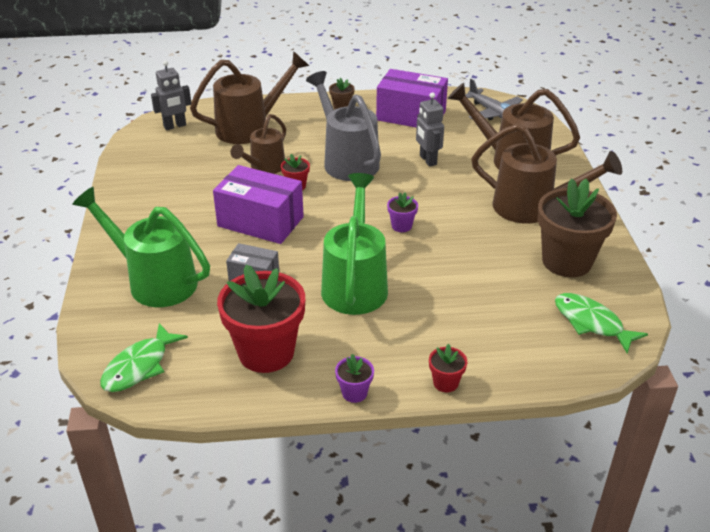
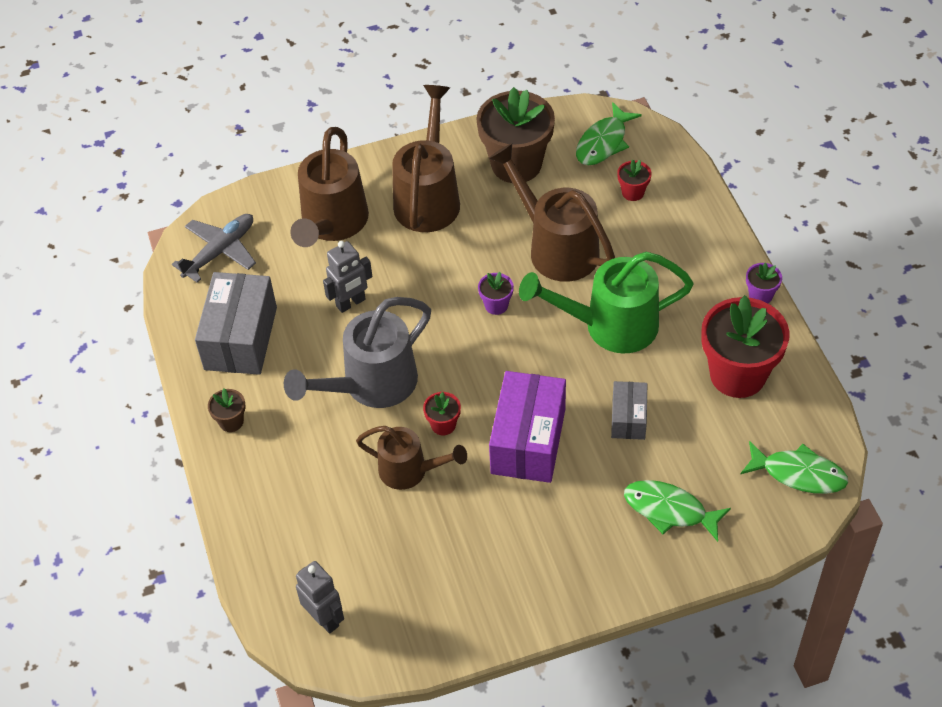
camera: 100 degrees left, 15 degrees up
(155, 281) = (669, 510): green watering can -> green fish
(250, 128) = (310, 519): brown watering can -> brown watering can (556, 247)
(411, 115) = (240, 338): purple box -> grey box
(445, 383) = (721, 234): red flower pot -> red flower pot (633, 192)

